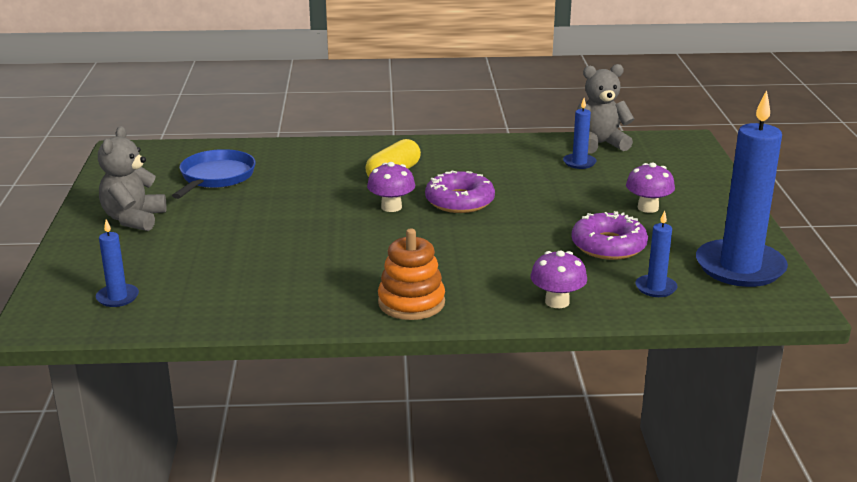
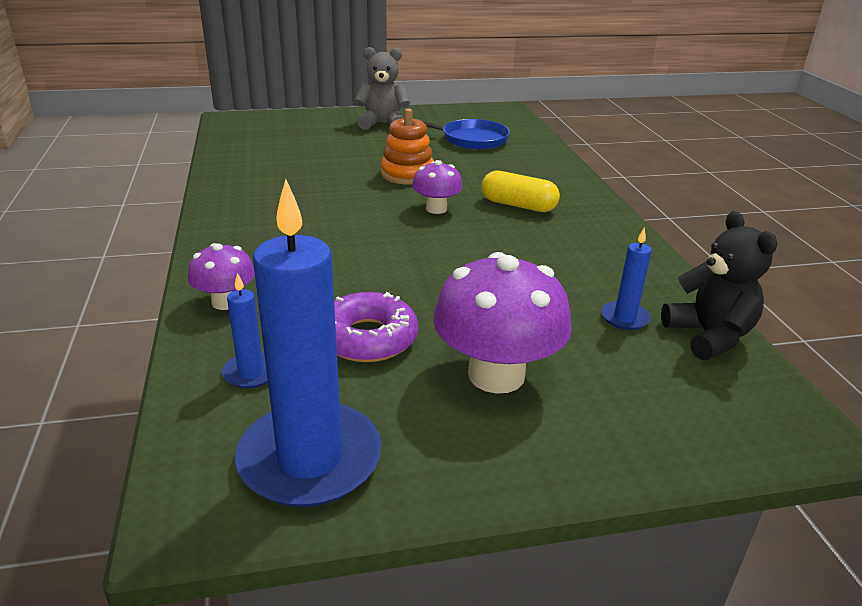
camera: 80 degrees right, 5 degrees up
(117, 297) = (259, 132): blue candle -> none
(411, 303) = (235, 228): orange stacking toy -> orange stacking toy (407, 174)
(459, 201) = (463, 241): purple donut -> none
(600, 144) = (709, 336): grey teddy bear -> black teddy bear
(648, 208) = (496, 375): purple mushroom -> purple mushroom, size x1.81

